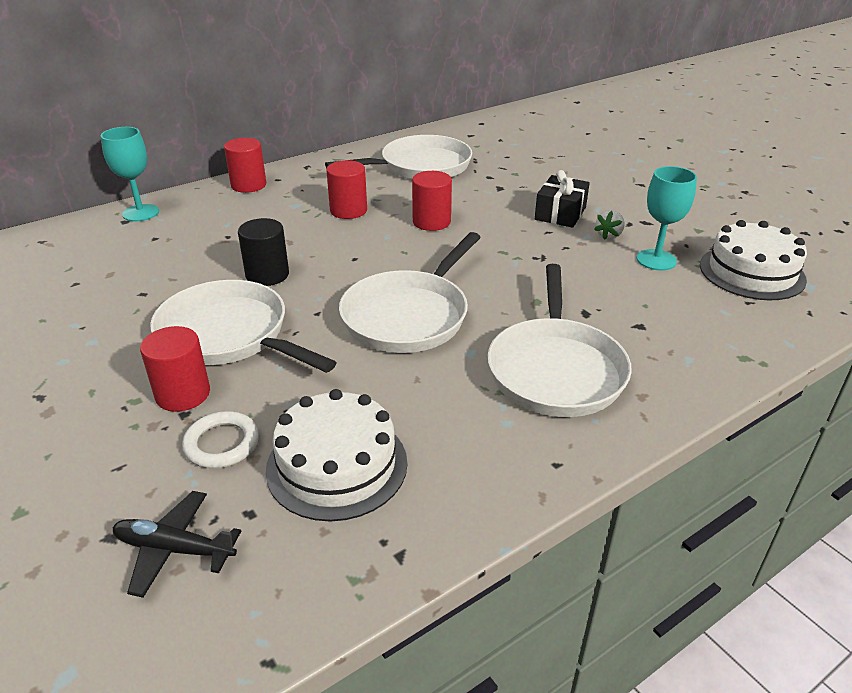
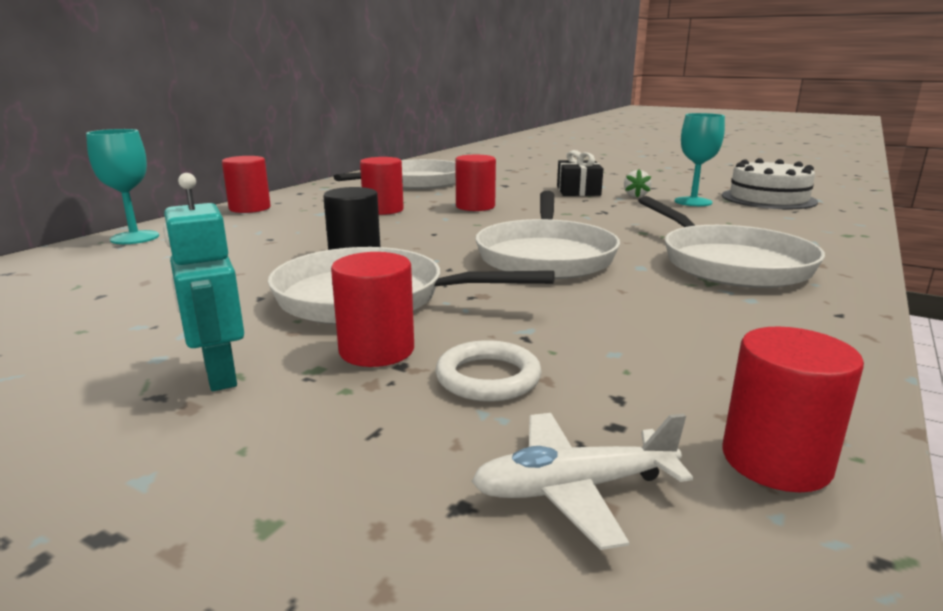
camera: 25 degrees left, 15 degrees down
(81, 389) = (219, 375): none -> turquoise robot
(174, 549) = (573, 489): black plane -> white plane
(306, 577) = (776, 461): none -> red cylinder
(337, 465) = (647, 362): white cake -> none

